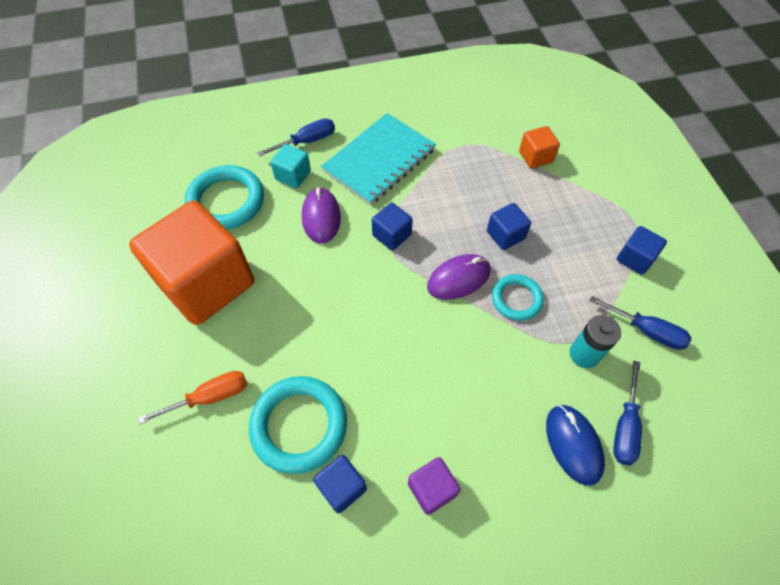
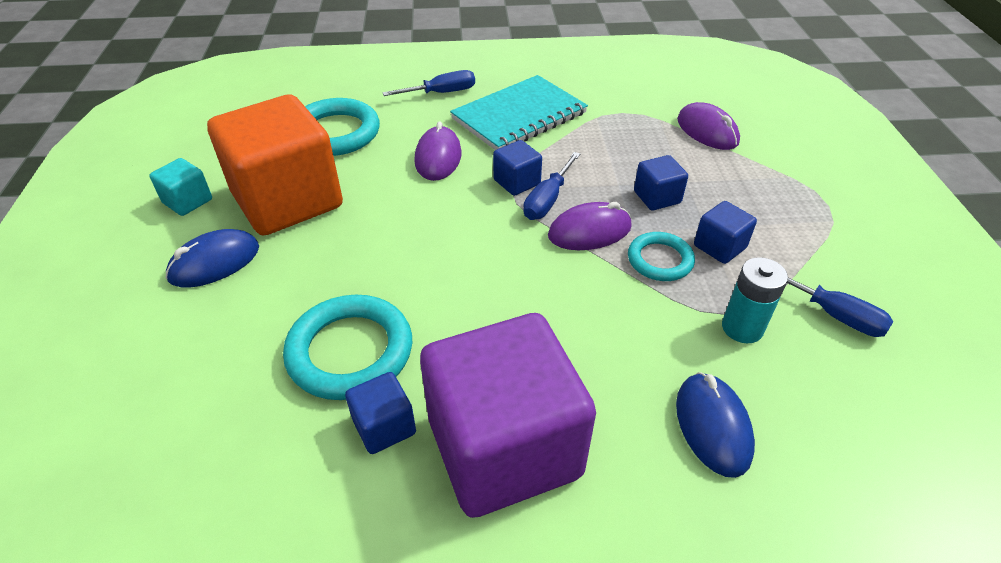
camera: 10 degrees right, 15 degrees down
(165, 358) = (214, 263): none -> blue mouse
(209, 397) = (251, 308): orange screwdriver -> none
(293, 175) = (417, 119): turquoise cube -> turquoise cube (188, 201)
(432, 489) = (504, 447): purple cube -> purple cube, size x2.39
(535, 157) = (707, 131): orange cube -> purple mouse
(625, 426) = (790, 415): blue screwdriver -> blue screwdriver (548, 199)
(635, 258) = (823, 238): blue cube -> blue cube (719, 247)

